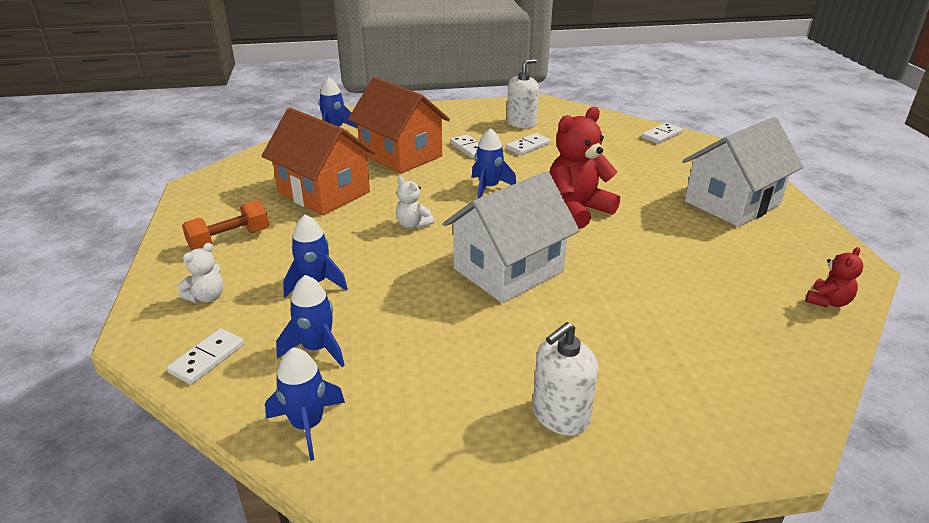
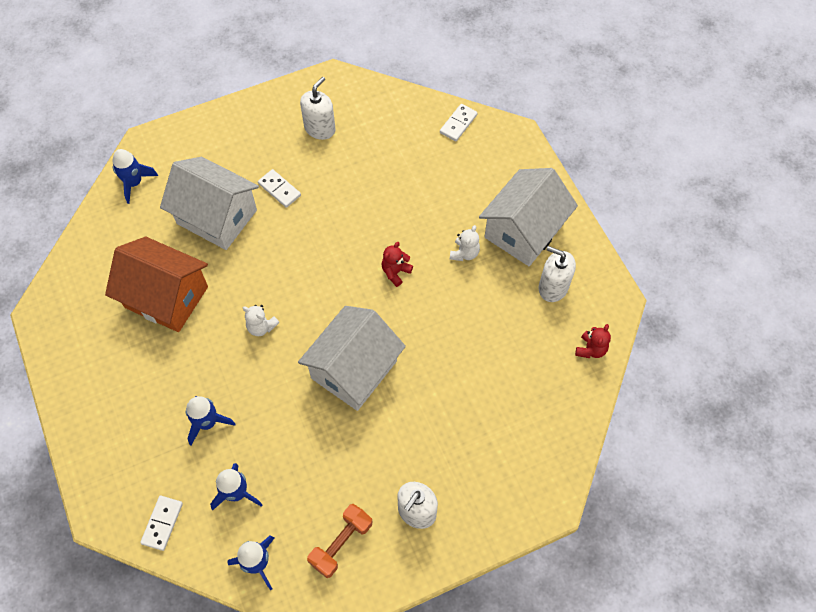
camera: 15 degrees left, 30 degrees up
(207, 297) = (129, 460): white teddy bear -> white teddy bear (464, 253)
(230, 240) = (113, 386): orange dumbbell -> orange dumbbell (341, 543)
(401, 155) = (217, 217): orange house -> white house
(489, 188) = (313, 254): blue rocket -> none
(528, 146) = (334, 173): white domino -> none
(577, 210) = (395, 272): red teddy bear -> red teddy bear, size x0.50
(770, 246) = (553, 287): none -> white soap dispenser

